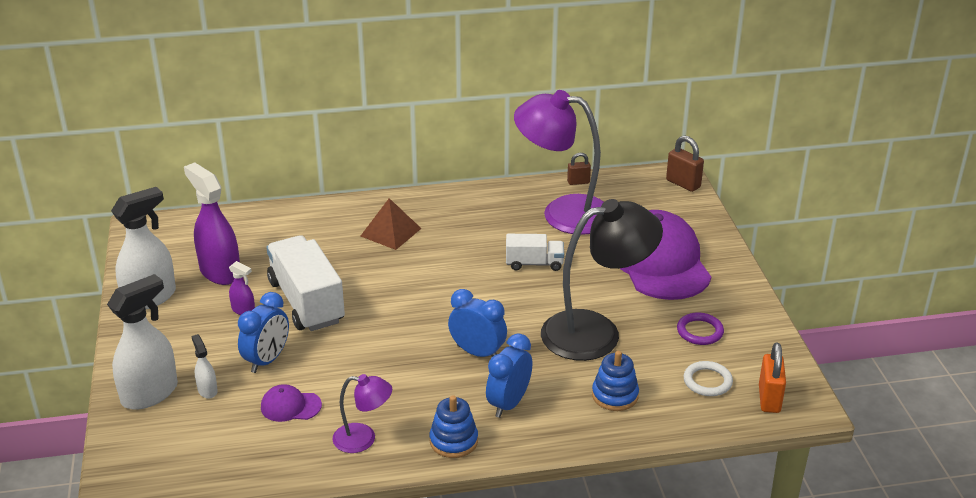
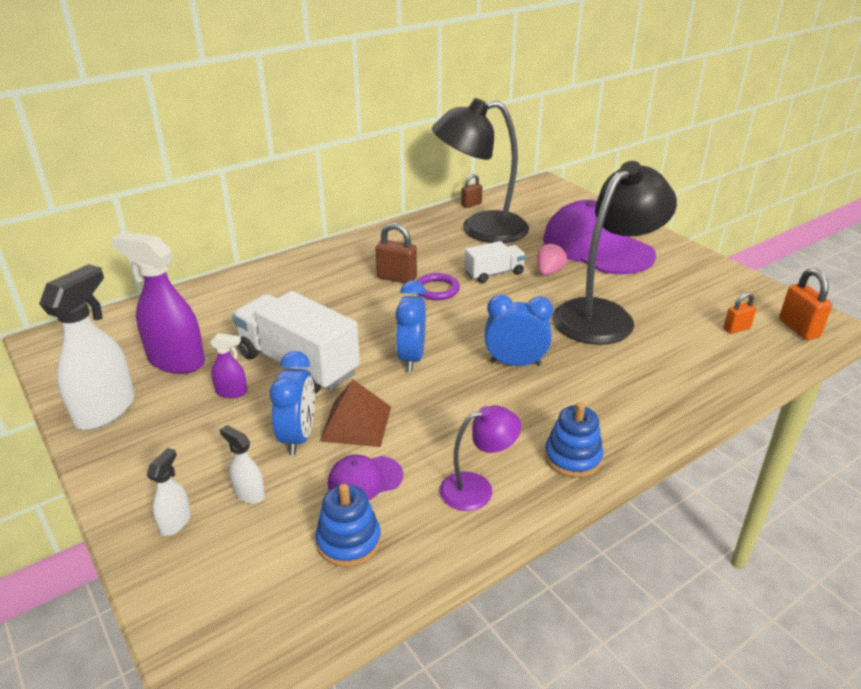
camera: 25 degrees left, 0 degrees up
(150, 393) = (175, 522): white spray bottle -> white spray bottle, size x0.47
(390, 232) = (335, 280): brown pyramid -> brown pyramid (356, 423)
(509, 404) = (590, 402): blue clock -> blue clock (411, 358)
(563, 213) = (480, 229): purple lamp -> black lamp
(586, 276) = (549, 272): none -> pink strawberry
(615, 395) = (675, 364): blue stacking toy -> blue stacking toy (348, 541)
(683, 184) = (556, 188): brown padlock -> brown padlock (396, 278)
(700, 331) = (686, 291): purple ring -> purple ring (437, 289)
(707, 381) = (736, 329): white ring -> orange padlock

